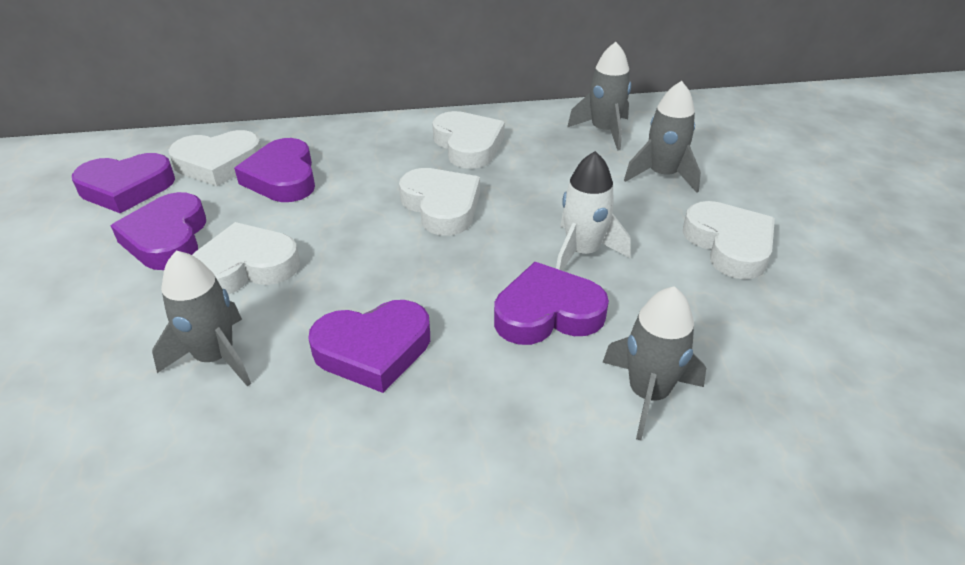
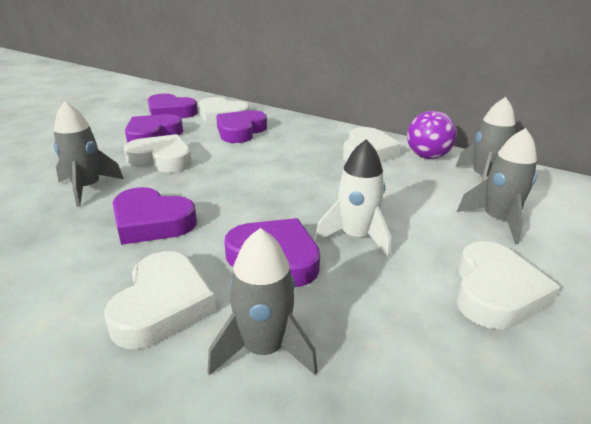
camera: 40 degrees right, 10 degrees down
(441, 206) = (301, 174): white heart -> white heart (163, 305)
(529, 126) = (427, 156): none -> purple ball

